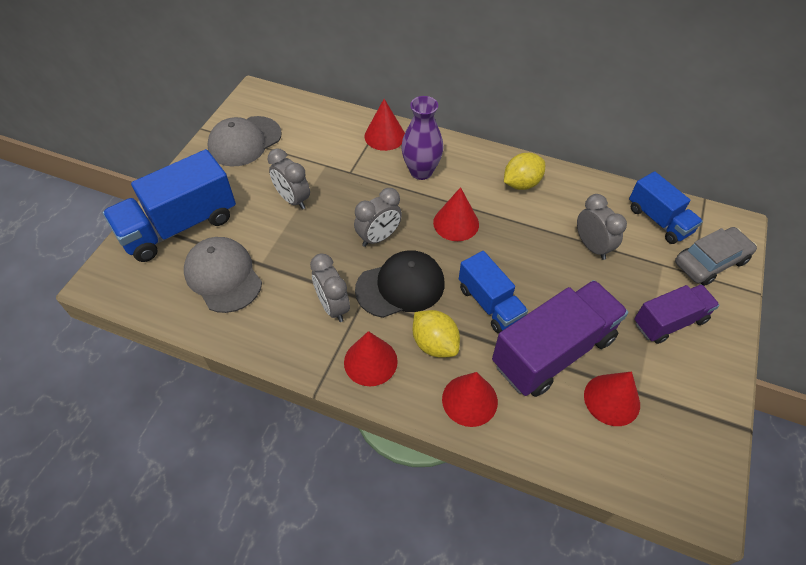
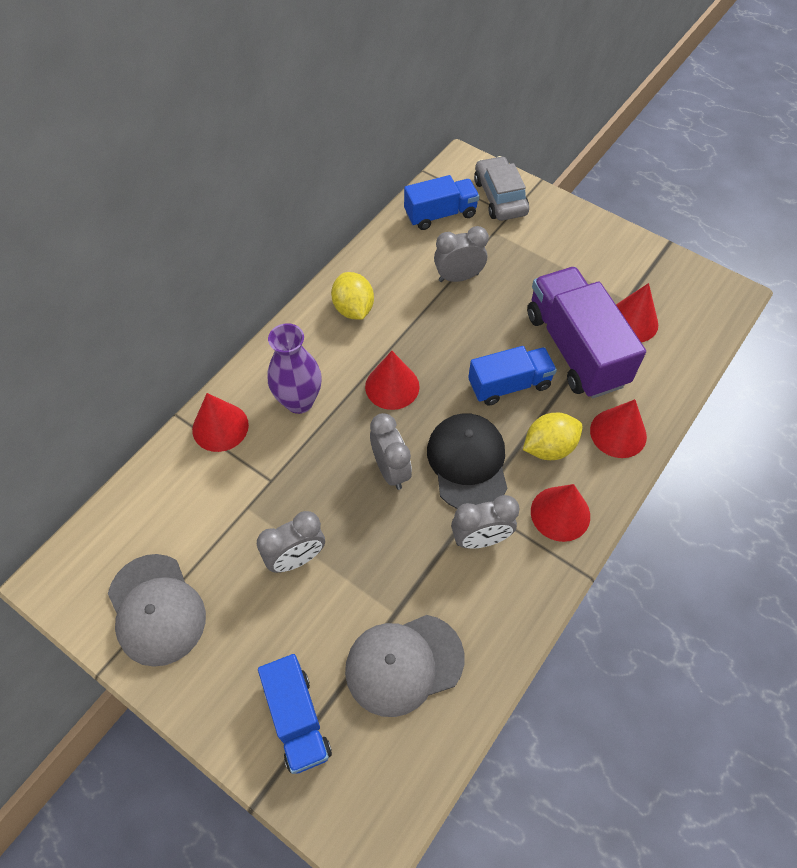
camera: 75 degrees left, 5 degrees up
(179, 226) = (297, 719): blue truck -> blue truck, size x0.61
(669, 322) = (559, 251): purple truck -> none

